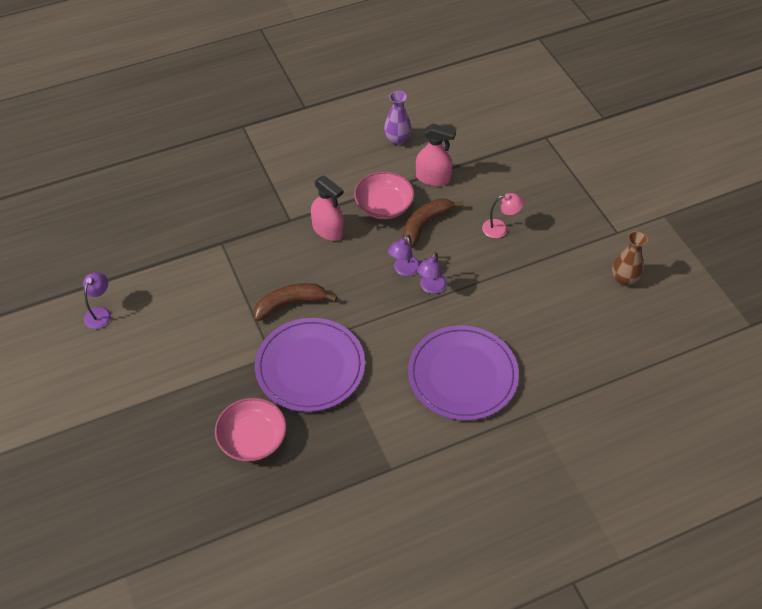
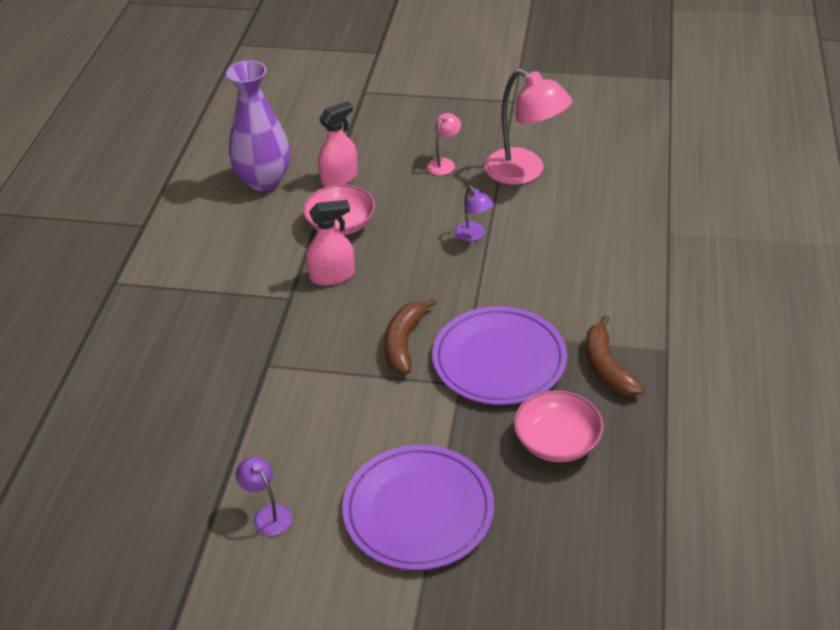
camera: 55 degrees left, 10 degrees down
(397, 140) = (264, 180): purple vase -> purple vase, size x1.82
(403, 270) = (435, 244): purple lamp -> none
(425, 224) = (392, 207): brown banana -> brown banana (607, 367)
(462, 375) = (594, 258): purple plate -> purple plate (418, 510)
(531, 283) = (524, 172): none -> pink lamp
(624, 279) = (567, 120): brown vase -> none

